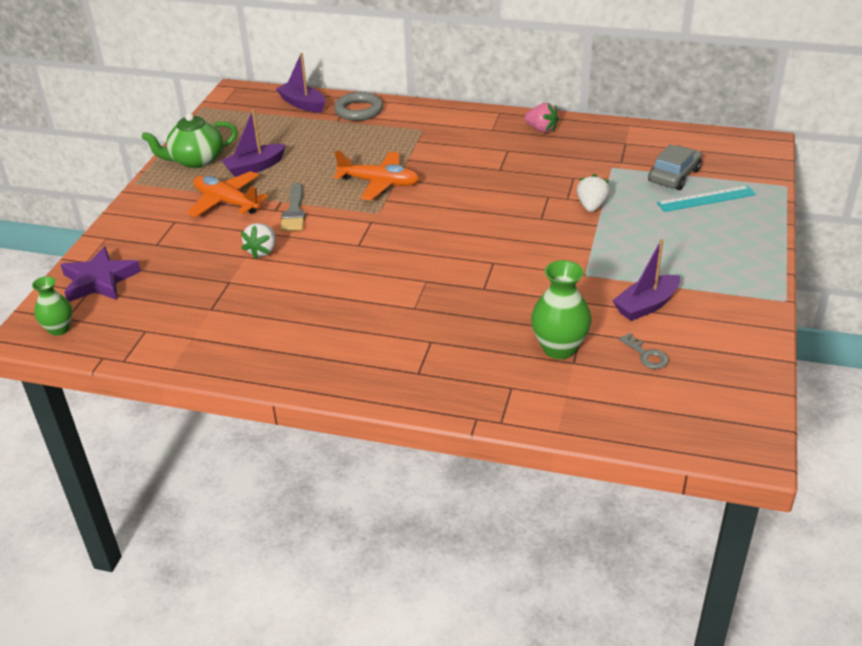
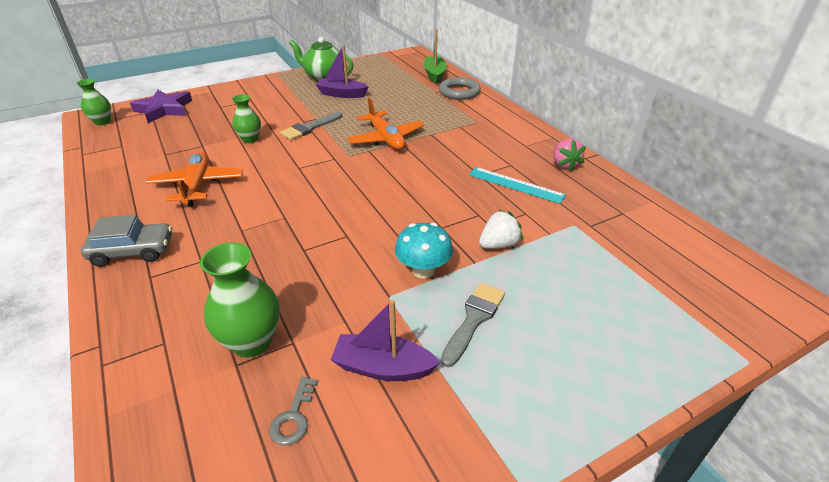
camera: 45 degrees right, 0 degrees up
(227, 202) = (291, 104): orange plane -> orange plane (197, 185)
(262, 251) = (250, 139): white strawberry -> green vase
(302, 104) = (434, 74): purple boat -> green boat
(577, 248) = (423, 270): none -> turquoise mushroom
(648, 253) = (474, 319): none -> grey brush
(674, 176) = (624, 268): grey car -> grey car (133, 251)
(706, 199) = (622, 310): turquoise ruler -> turquoise ruler (516, 185)

